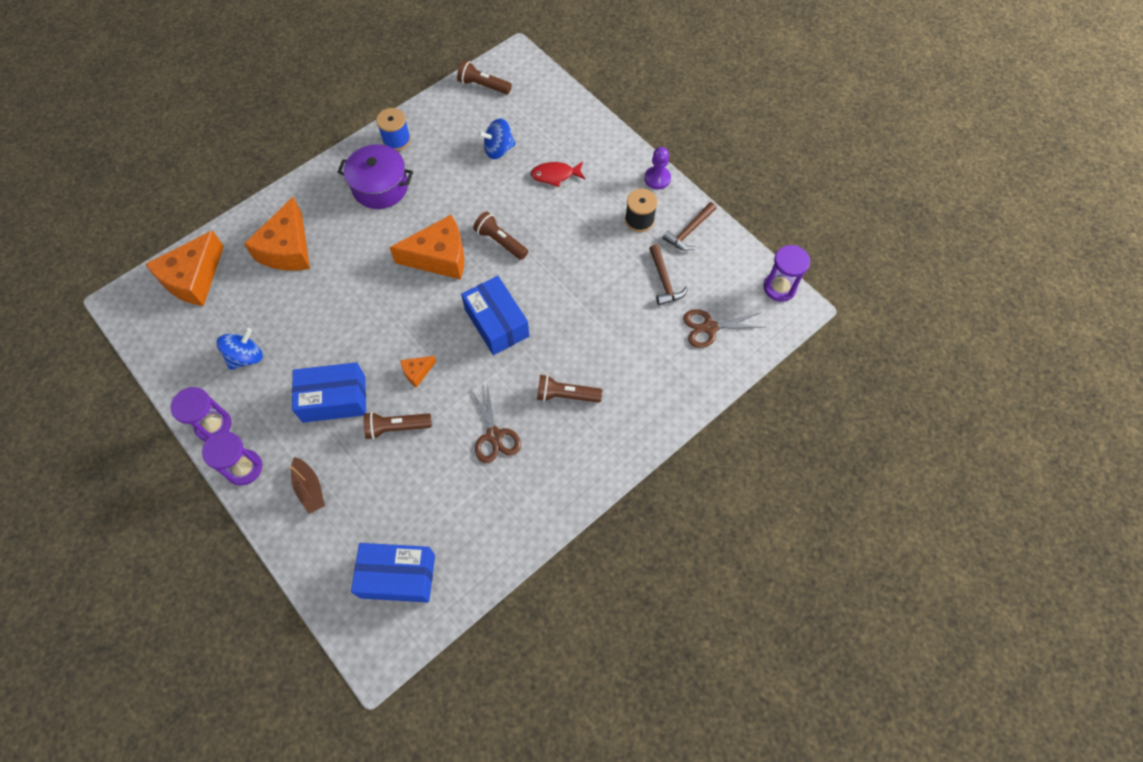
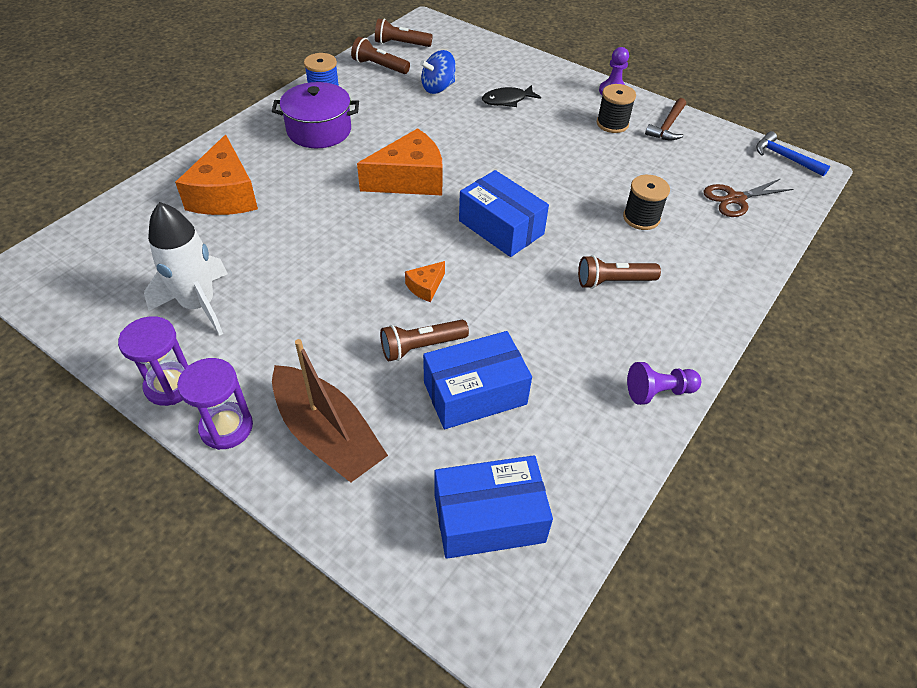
camera: 15 degrees left, 15 degrees down
(193, 278) = (109, 237): orange cheese -> none
(246, 357) = (199, 305): blue spinning top -> white rocket
(310, 488) = (327, 435): brown boat -> brown boat, size x1.82
(334, 399) = (329, 330): blue box -> blue box (475, 393)
(494, 435) = (547, 334): brown scissors -> none
(500, 241) = (473, 158): brown flashlight -> brown flashlight (379, 66)
(555, 175) = (507, 100): red fish -> black fish
(557, 503) = (658, 392): none -> purple pawn
(617, 334) = (641, 218): none -> black spool
(664, 281) = (665, 167): brown hammer -> none
(779, 287) = (785, 157): purple hourglass -> blue hammer

